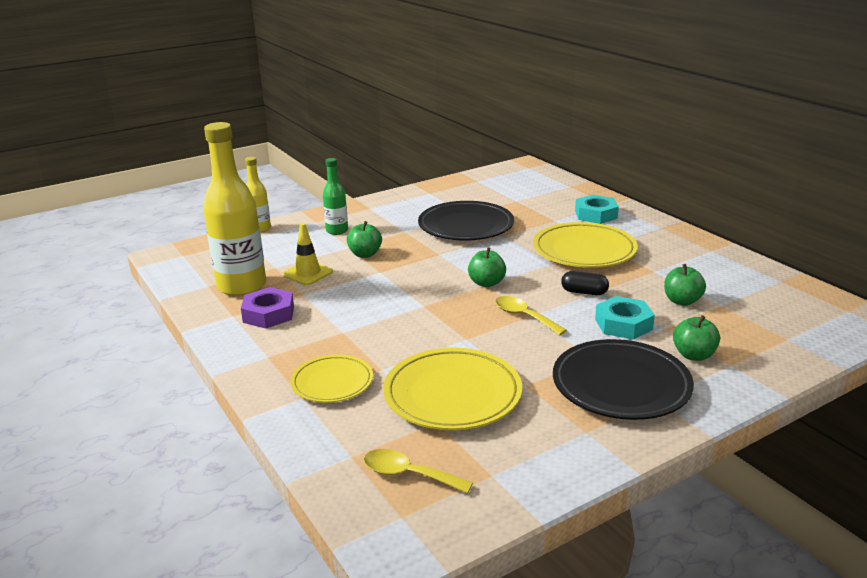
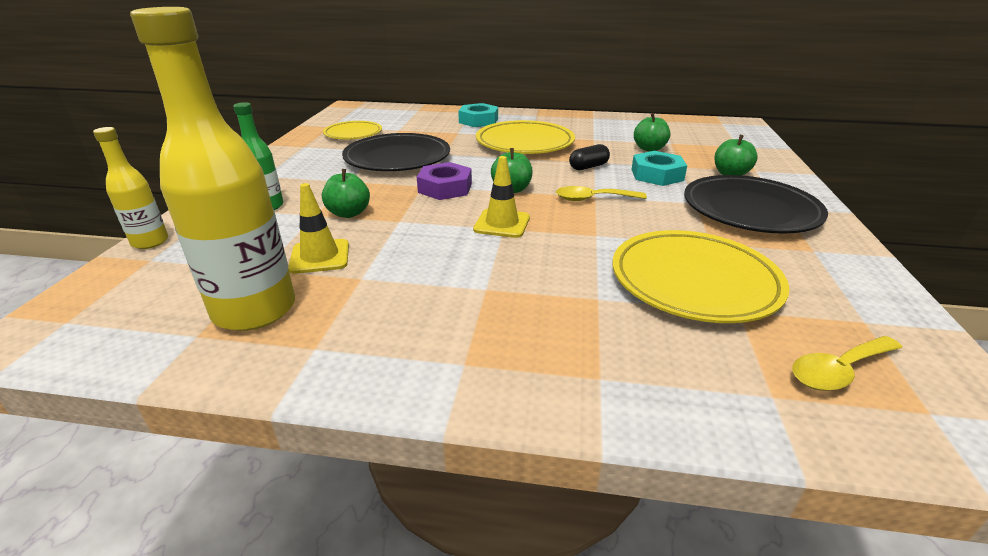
camera: 50 degrees left, 5 degrees up
(268, 314) = (361, 319): purple nut -> purple nut (445, 188)
(332, 383) = (590, 341): yellow plate -> yellow plate (353, 134)
(428, 302) = (502, 224): none -> yellow traffic cone

